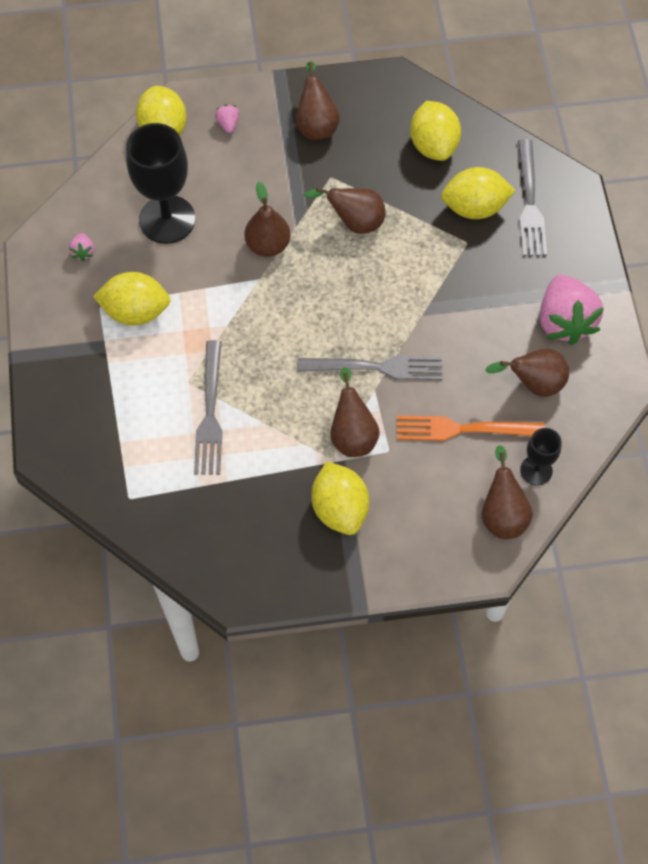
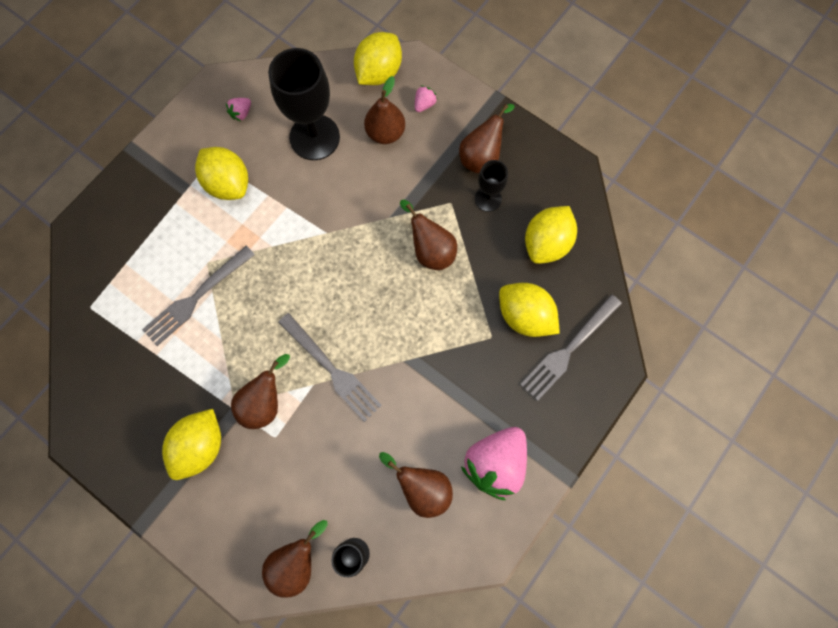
camera: 45 degrees right, 10 degrees up
(268, 245) = (357, 214): brown pear -> brown pear (385, 133)
(355, 151) = (488, 199): none -> black goblet
(462, 429) = (338, 472): orange fork -> none

